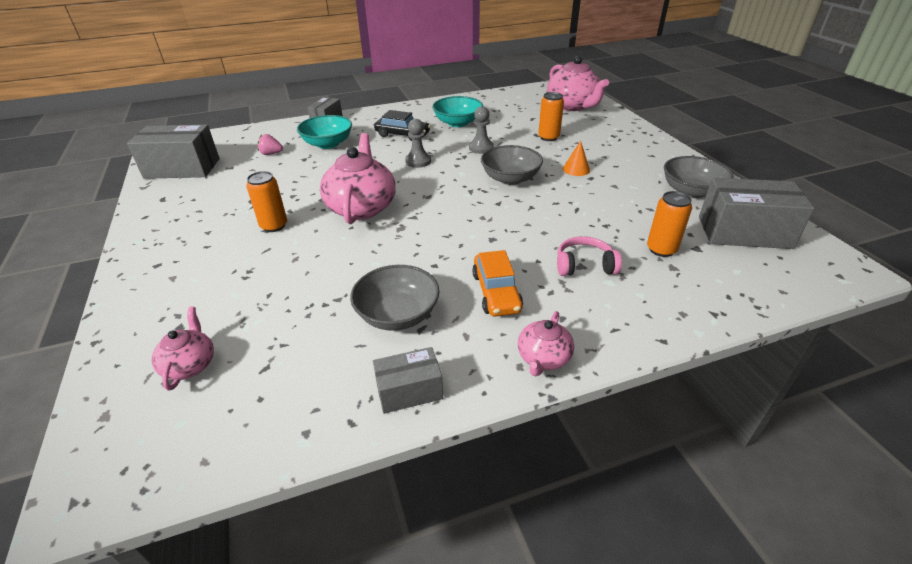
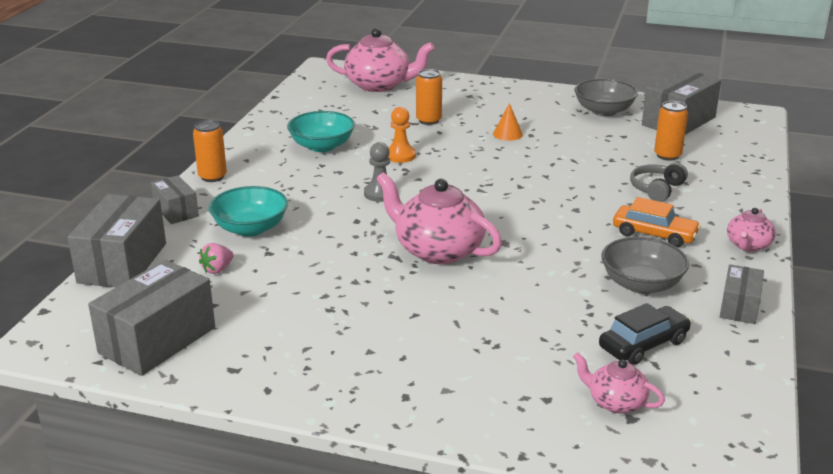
camera: 55 degrees left, 10 degrees down
(257, 130) = (122, 263): none -> grey box
(274, 226) = (411, 307): orange can -> orange can (212, 177)
(402, 135) = (301, 181): black car -> black car (643, 344)
(481, 148) = (400, 156): grey pawn -> orange pawn
(510, 178) = (483, 165): grey bowl -> none
(543, 358) = (748, 245): pink teapot -> pink teapot turned 60 degrees clockwise
(584, 265) = (656, 189): pink headphones -> grey headphones

